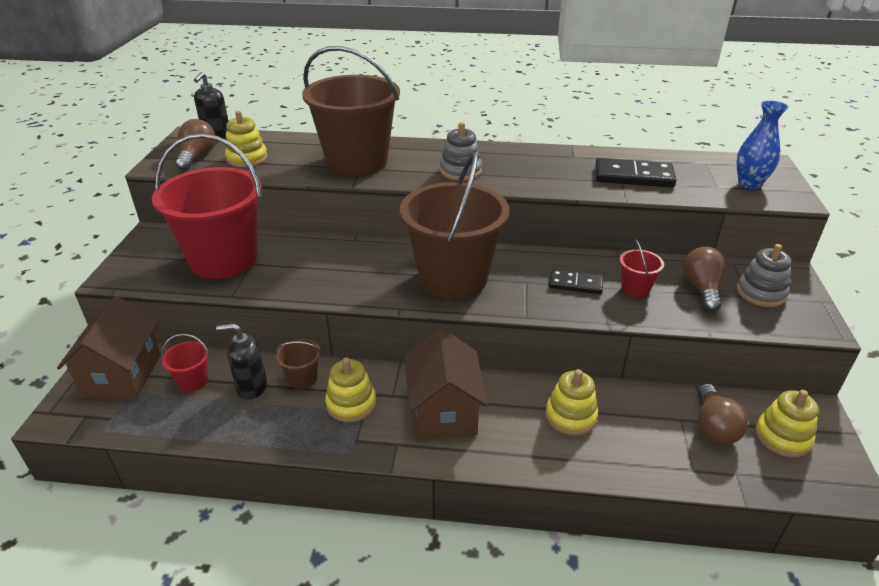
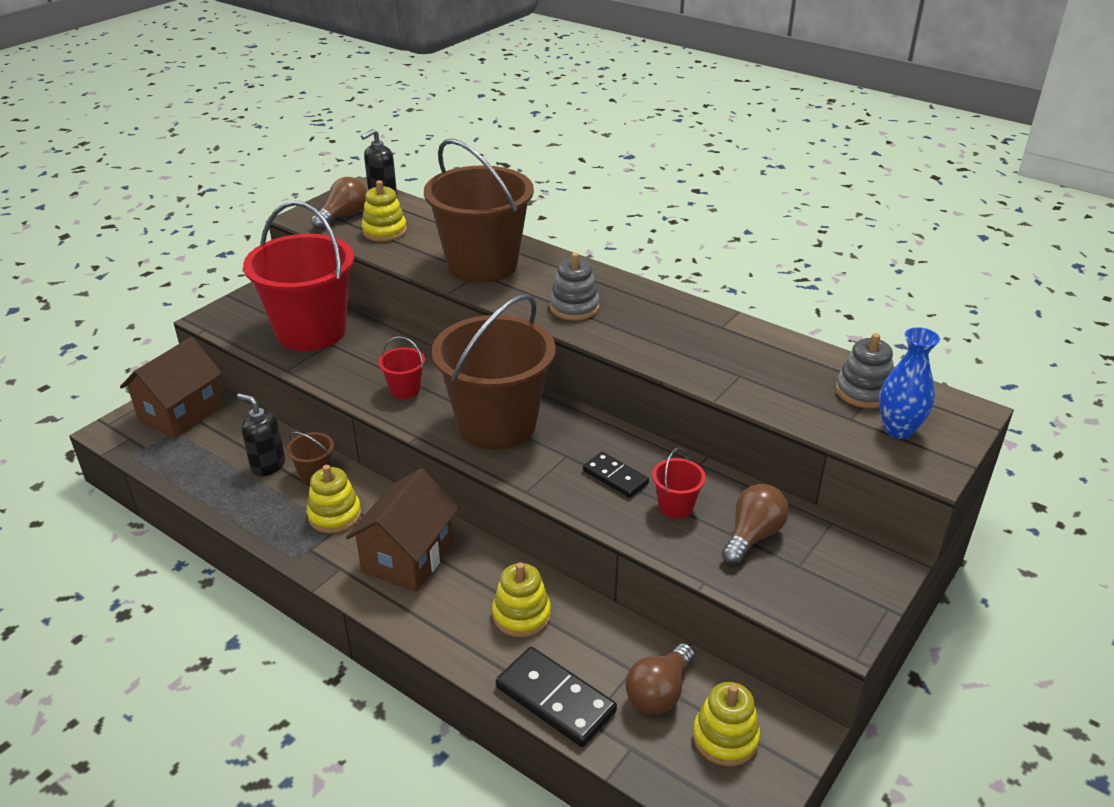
camera: 30 degrees right, 0 degrees up
(193, 381) = (228, 440): red bucket -> red bucket (405, 390)
(633, 177) = (762, 374): black domino -> black domino (555, 699)
(761, 293) = (820, 568): grey stacking toy -> grey stacking toy (863, 392)

